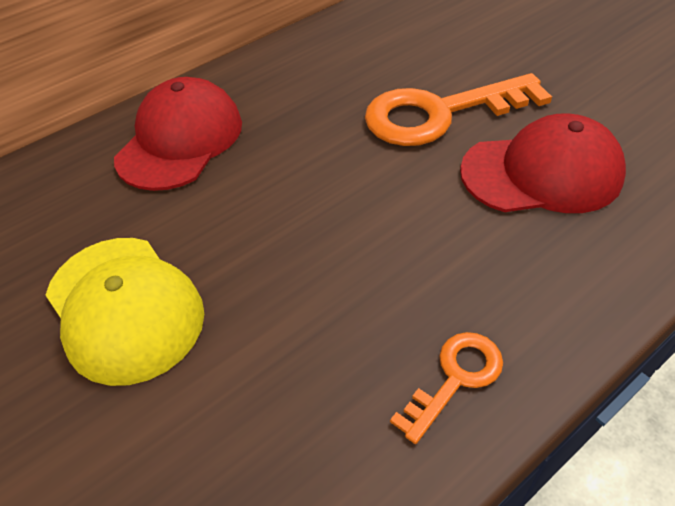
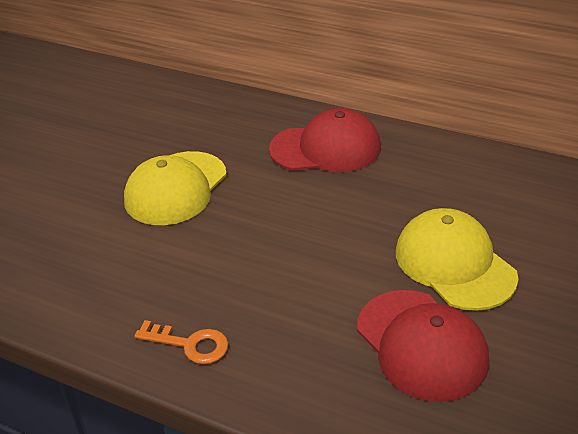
camera: 65 degrees right, 10 degrees down
(440, 114) = (454, 264): orange key -> yellow cap

